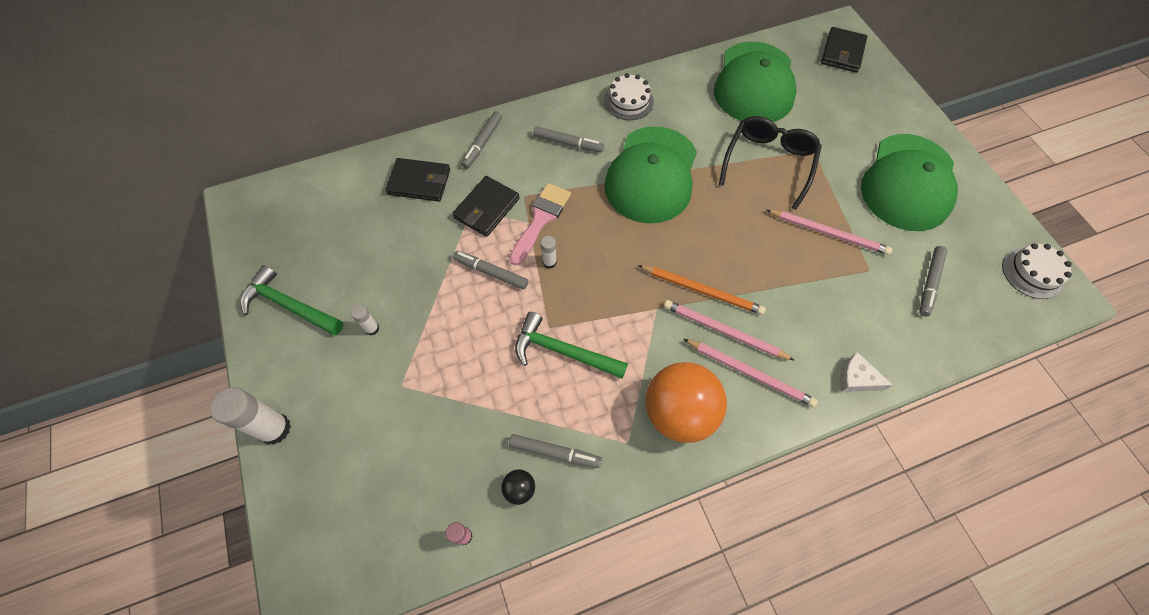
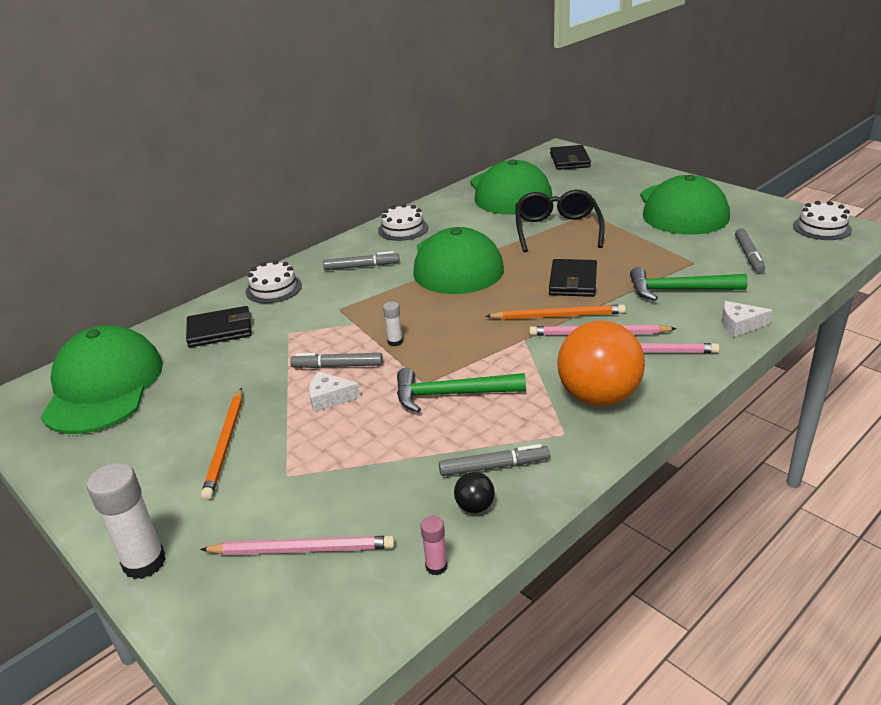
camera: 20 degrees left, 30 degrees down
(289, 305) = (112, 458): green hammer -> green hammer (679, 290)
(310, 215) = (103, 386): none -> green cap
(372, 328) = (225, 444): white glue stick -> orange pencil
(468, 310) = (329, 398): none -> white cheese
(482, 143) = (273, 288): grey marker -> white cake
(486, 208) = (305, 327): black wallet -> black wallet (573, 281)
(541, 219) = (367, 318): pink brush -> none
(828, 233) = (641, 252): pink pencil -> pink pencil (302, 549)

